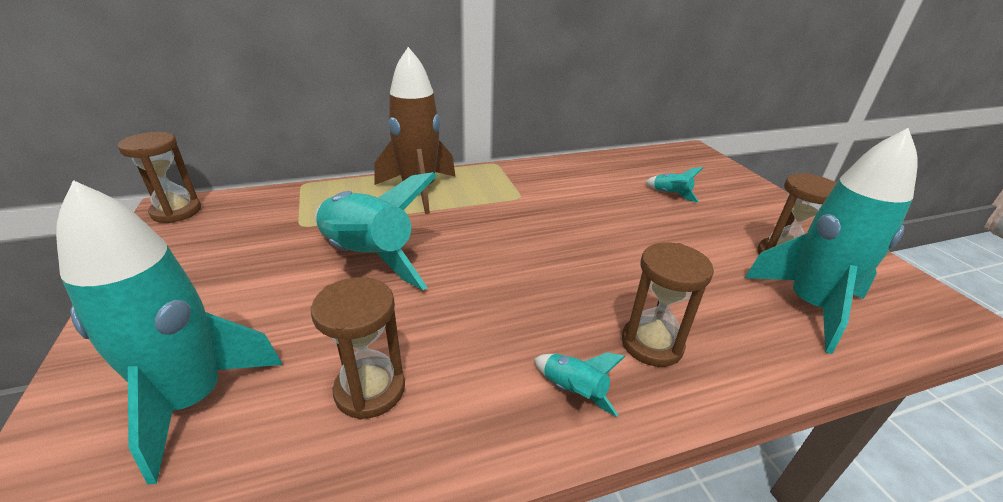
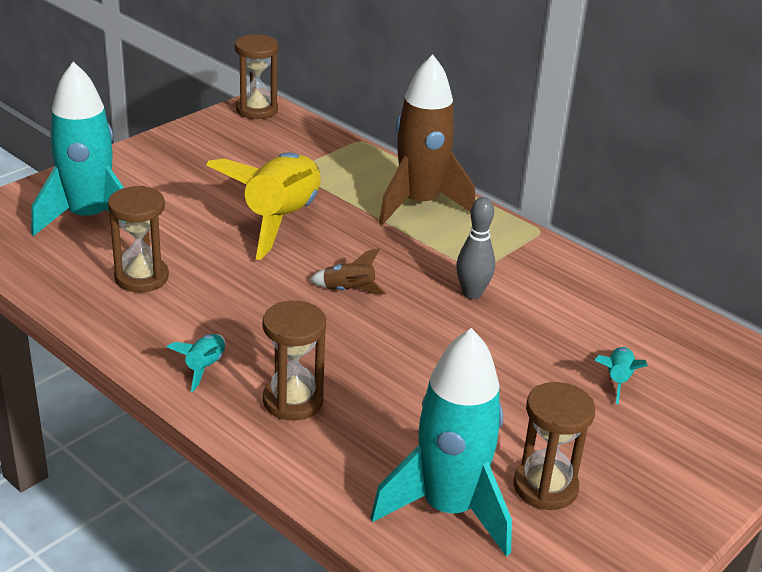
camera: 60 degrees right, 0 degrees up
(367, 257) = (281, 219): turquoise rocket -> yellow rocket
(505, 258) = (348, 290): none -> brown rocket
(548, 208) = (472, 293): none -> grey bowling pin

